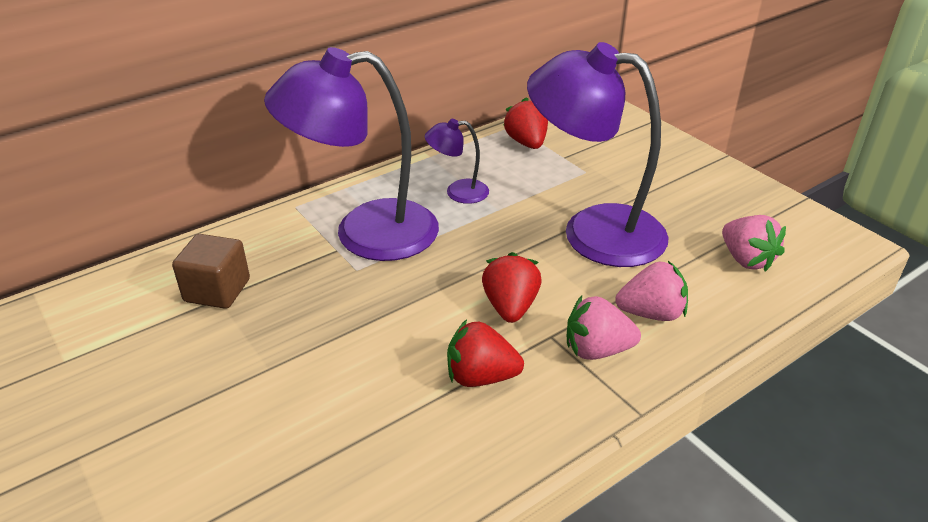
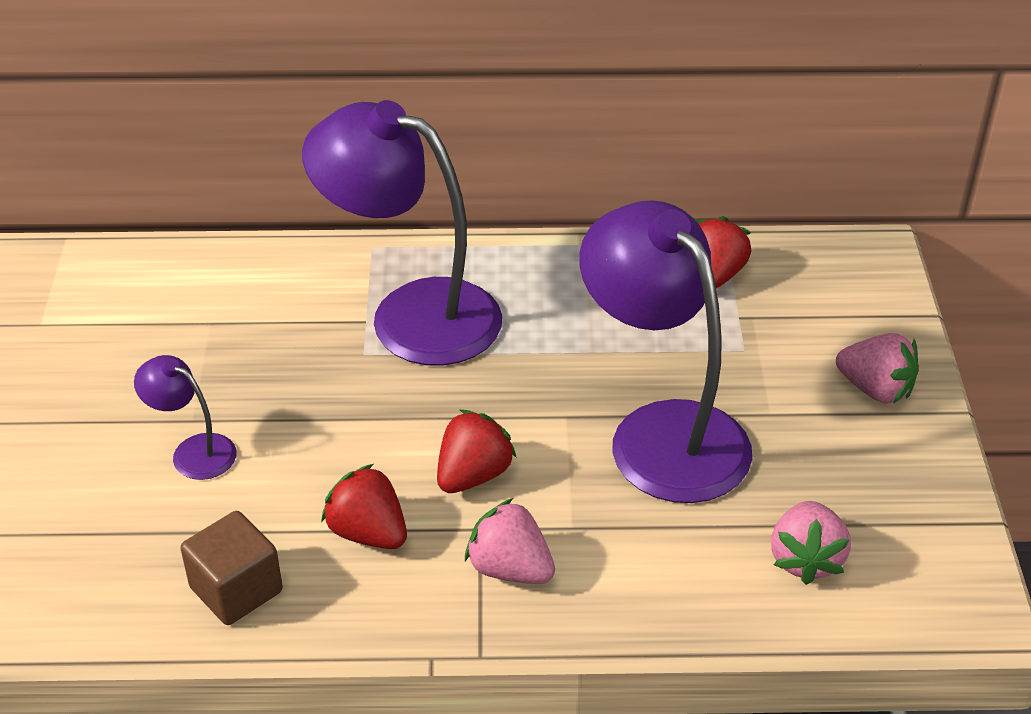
camera: 35 degrees right, 5 degrees up
(217, 290) = (217, 313): brown cube -> brown cube (236, 589)
(458, 192) = (560, 308): purple lamp -> purple lamp (193, 451)
(651, 313) = (614, 561): pink strawberry -> pink strawberry (875, 389)

